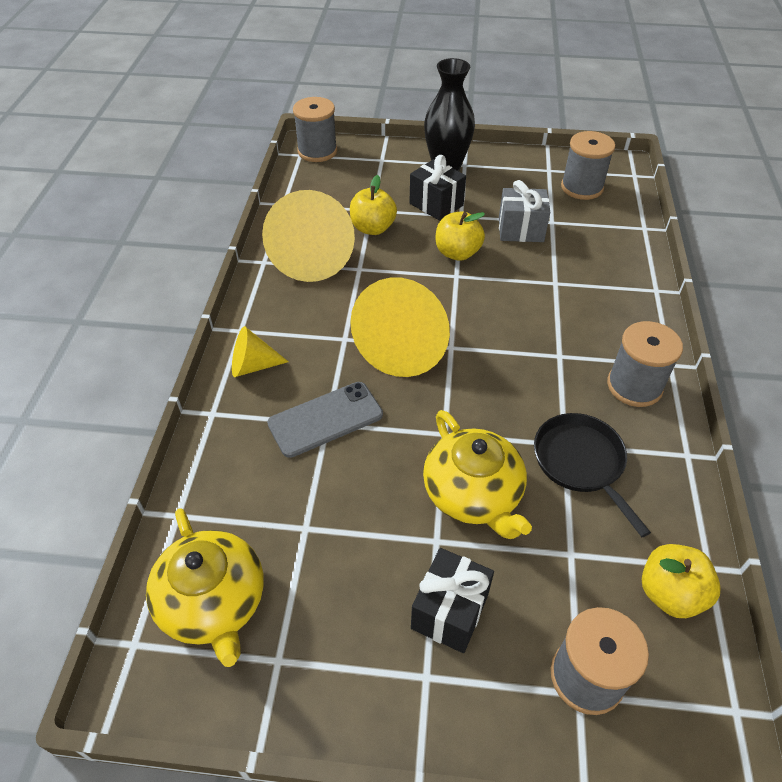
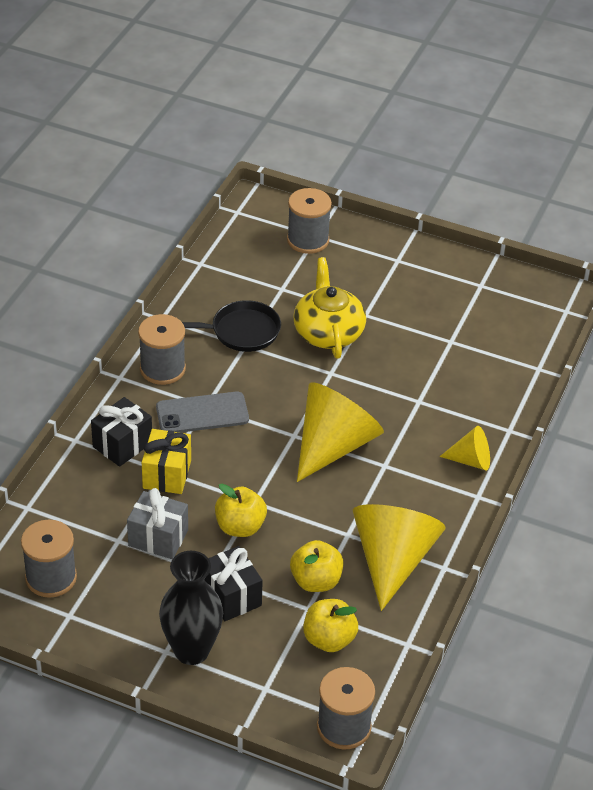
camera: 165 degrees left, 5 degrees down
(213, 602) = (516, 318): yellow teapot -> none
(325, 419) = (419, 404): grey phone -> grey phone (202, 413)
(450, 611) = (372, 281): black gift -> black gift (122, 444)
(550, 280) = (167, 474): none -> yellow gift
(581, 463) = (241, 331): black pan -> black pan turned 90 degrees counterclockwise
(670, 593) = (234, 258): yellow apple -> yellow apple (329, 639)

